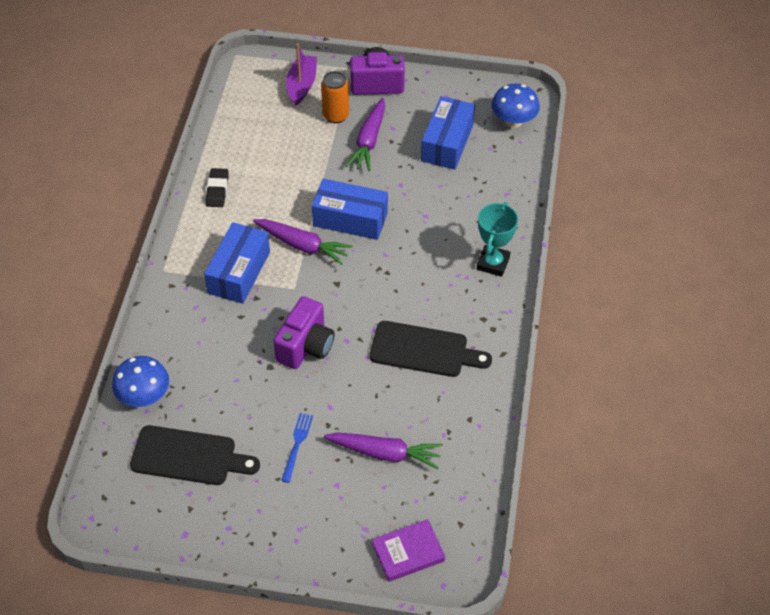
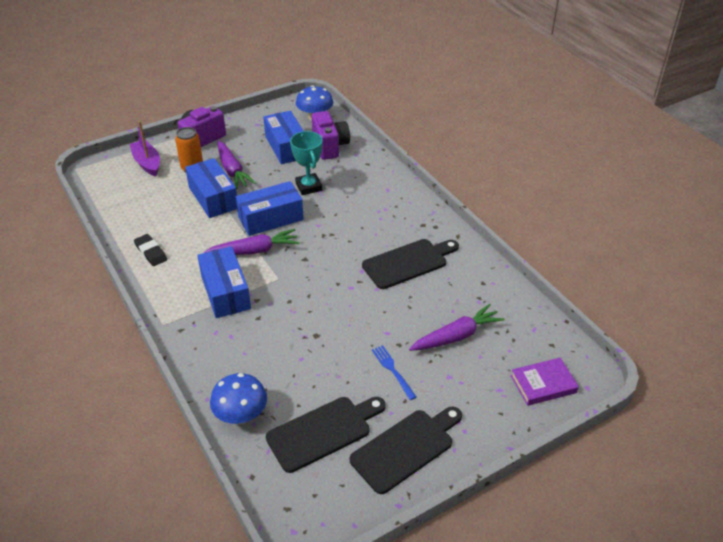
camera: 40 degrees left, 10 degrees down
(235, 518) = (405, 448): none -> black cutting board
(305, 346) = (327, 307): purple camera -> purple camera (330, 146)
(322, 163) = (213, 198): none -> blue box
(408, 552) = (543, 384): purple book -> purple book turned 45 degrees clockwise
(493, 263) = (392, 193): turquoise trophy -> turquoise trophy (308, 187)

